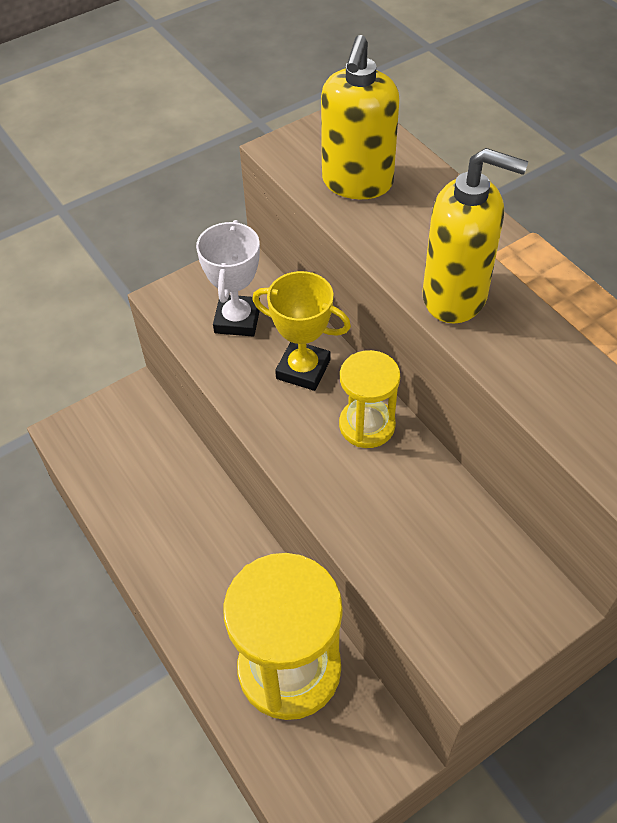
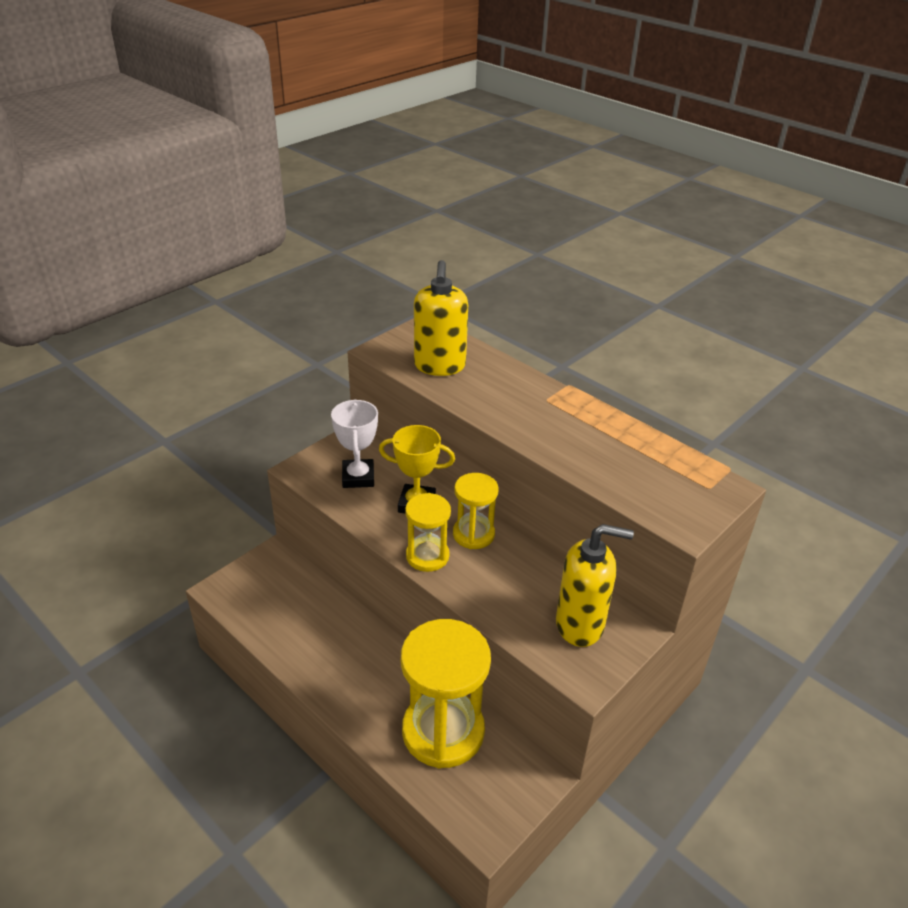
camera: 15 degrees left, 15 degrees down
(299, 449) = (427, 556): none -> yellow hourglass
(455, 297) = (527, 427): yellow soap dispenser -> yellow soap dispenser (580, 624)

